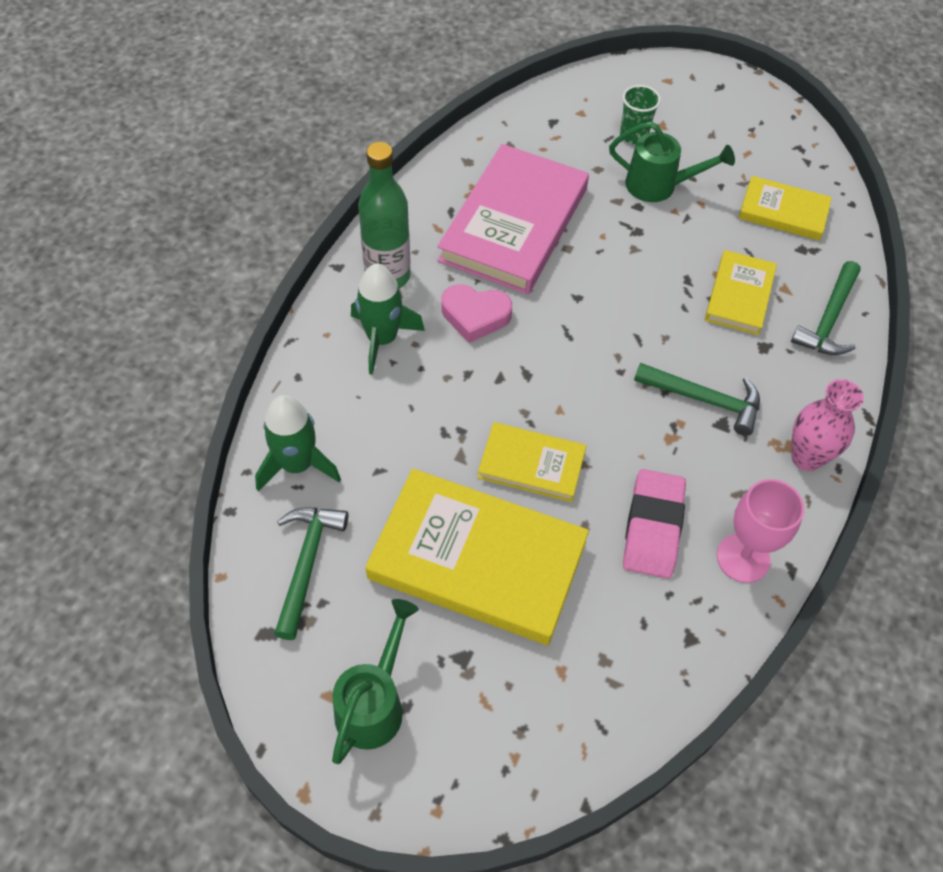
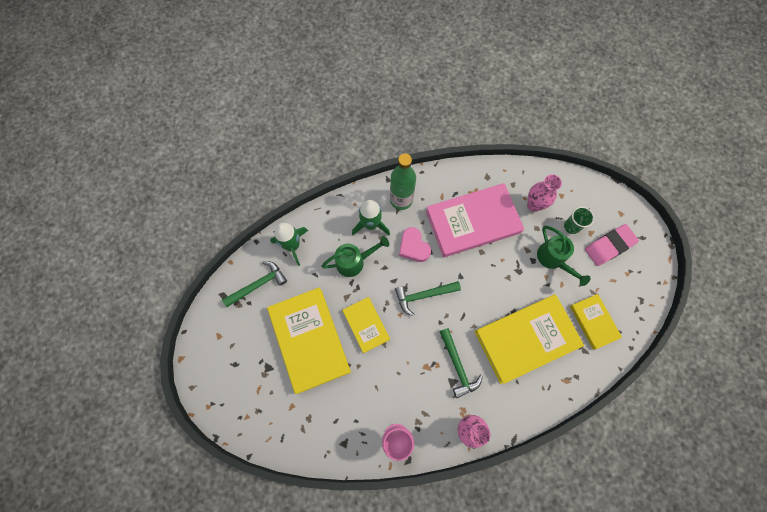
camera: 50 degrees right, 15 degrees up
(373, 704) = (227, 353): green watering can -> green watering can (354, 261)
(563, 147) = (534, 205): none -> pink vase
(653, 527) = (379, 392): pink eraser -> pink eraser (609, 246)
(739, 295) = (526, 339): yellow book -> yellow book, size x1.87
(829, 319) = (551, 386): green hammer -> green hammer (423, 295)

